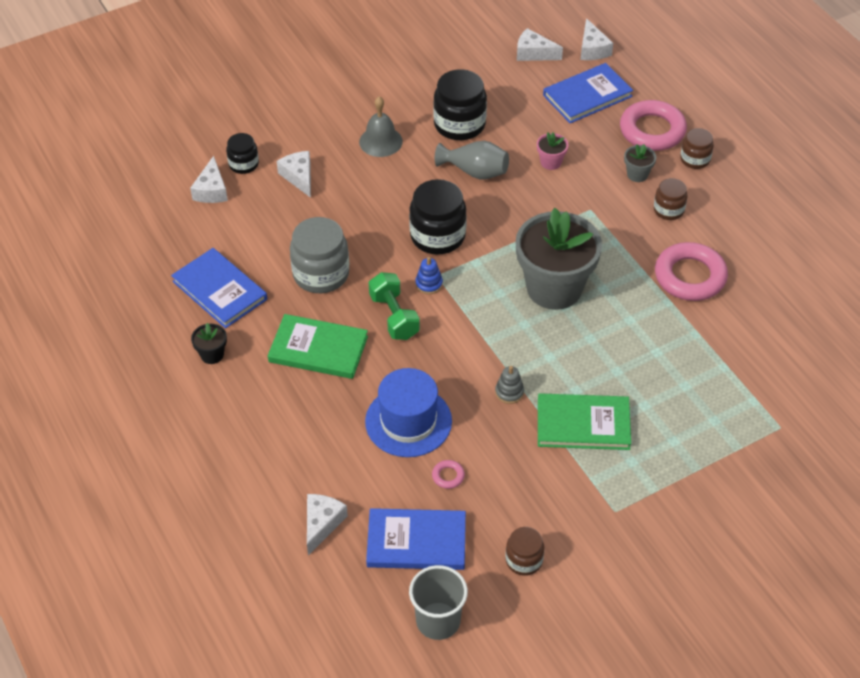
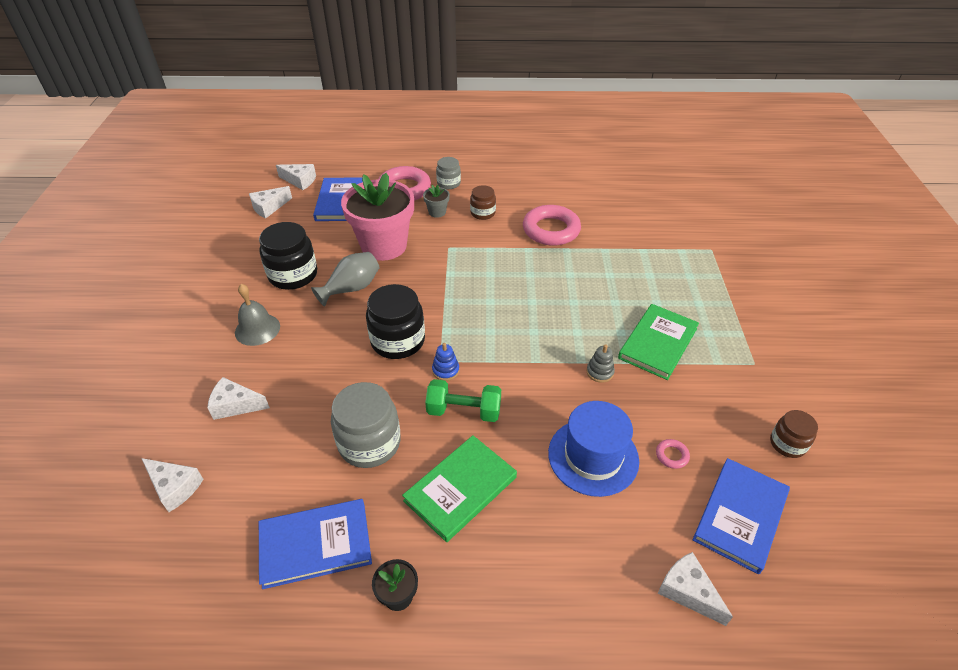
camera: 60 degrees left, 5 degrees down
(243, 164) = (172, 442): black jar -> none
(438, 621) = (842, 541): grey cup -> none
(550, 162) = (384, 246): pink flower pot -> pink flower pot, size x2.48
(554, 288) = (509, 299): grey flower pot -> none
(695, 159) = (448, 183): brown jar -> grey jar

